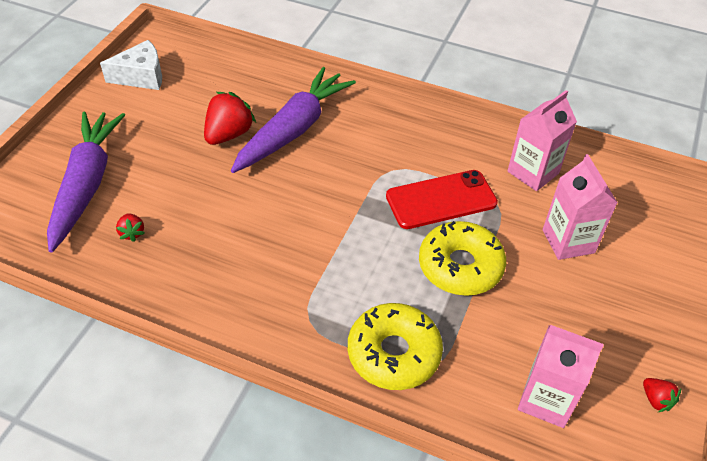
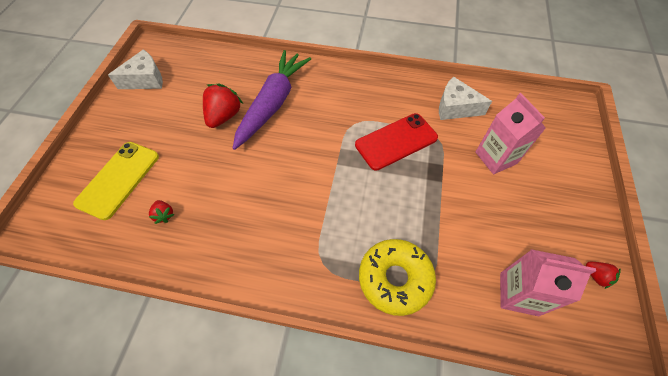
camera: 10 degrees left, 10 degrees up
(86, 185) = (118, 179): purple carrot -> yellow phone
(460, 266) = (425, 193): yellow donut -> none
(533, 172) = (455, 107): pink carton -> white cheese

